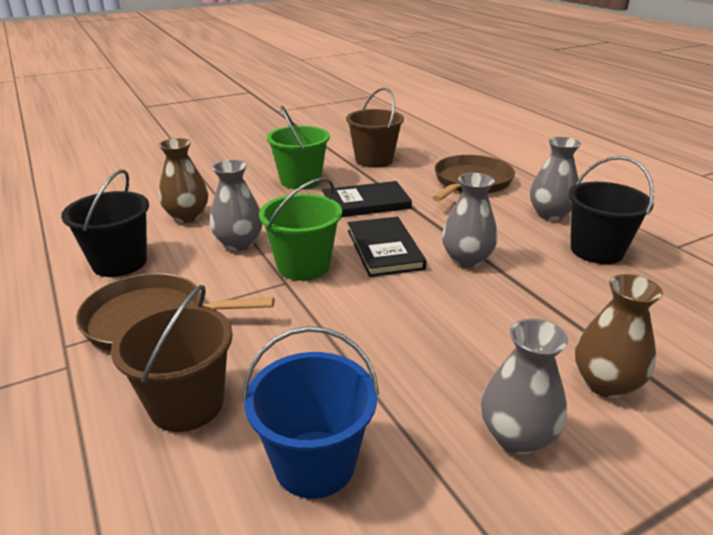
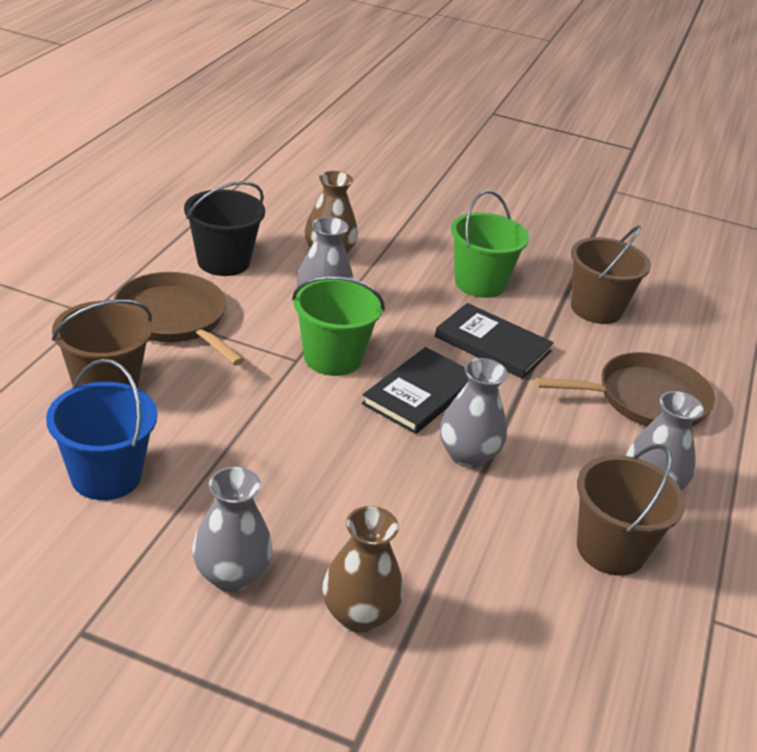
camera: 45 degrees right, 5 degrees up
(596, 250) = (610, 549): black bucket -> brown bucket

